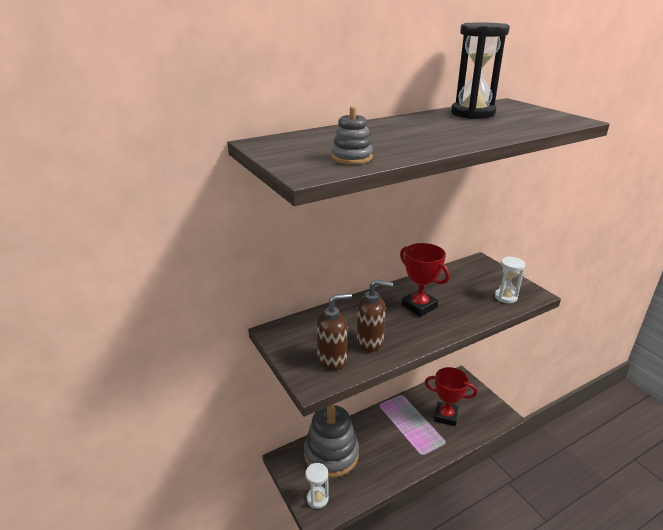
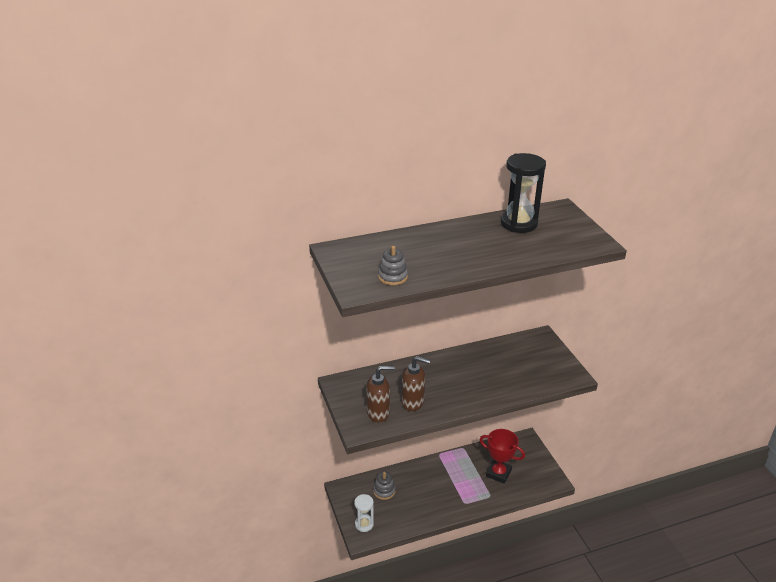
camera: 10 degrees right, 5 degrees up
(331, 454) = (384, 491): grey stacking toy -> grey stacking toy, size x0.46
(419, 306) = (466, 375): red trophy -> none
(505, 297) = (547, 376): white hourglass -> none

